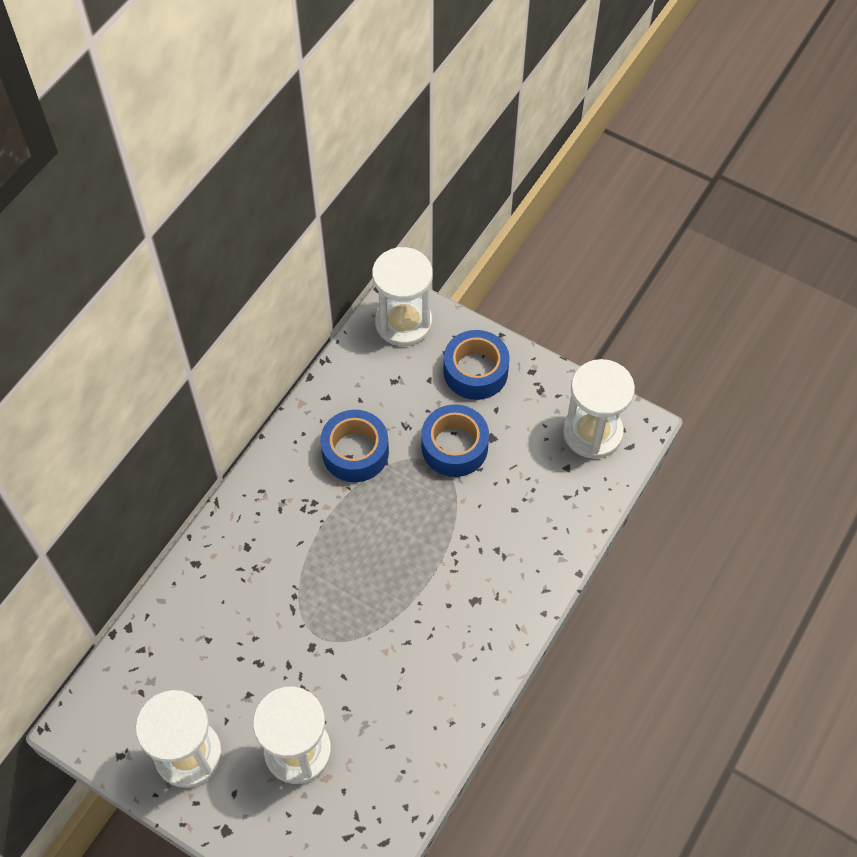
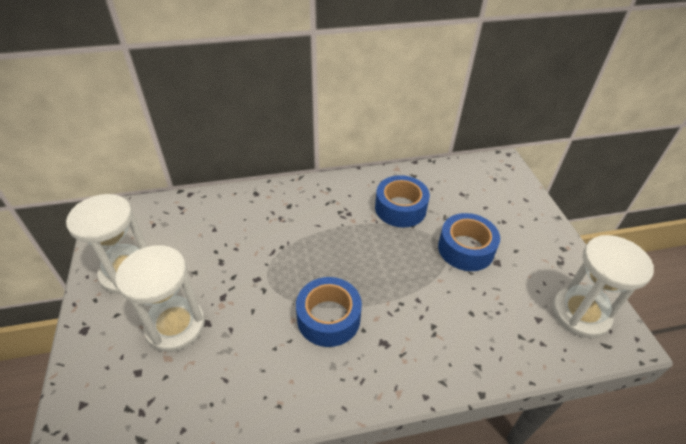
camera: 45 degrees right, 15 degrees down
(403, 322) = (498, 173): white hourglass -> none
(475, 371) = (521, 223): blue tape -> blue tape (328, 318)

